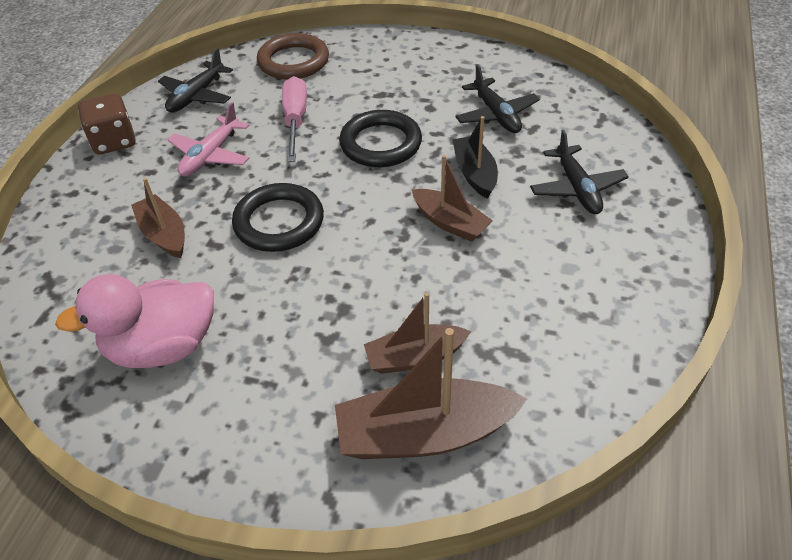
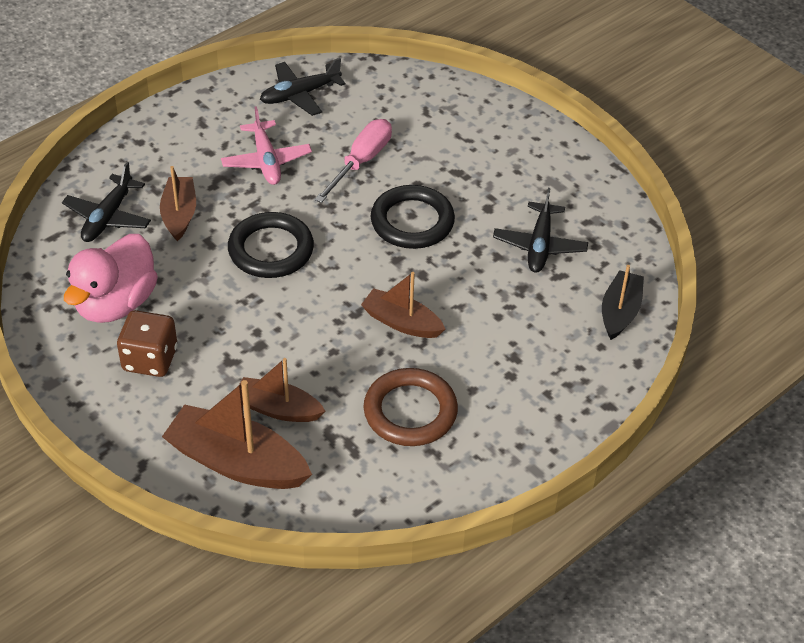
camera: 30 degrees right, 0 degrees up
(114, 141) = (202, 108): brown dice -> brown dice (150, 359)
(163, 347) = (116, 303): pink duck -> pink duck turned 75 degrees counterclockwise
(210, 155) = (266, 161): pink plane -> pink plane turned 75 degrees counterclockwise
(293, 61) = (411, 98): brown ring -> brown ring (410, 411)
(450, 223) = (402, 322): brown boat -> brown boat turned 135 degrees clockwise
(475, 173) = (464, 291): black boat -> black boat (620, 312)
(577, 188) = (537, 350): black plane -> black plane (108, 217)

